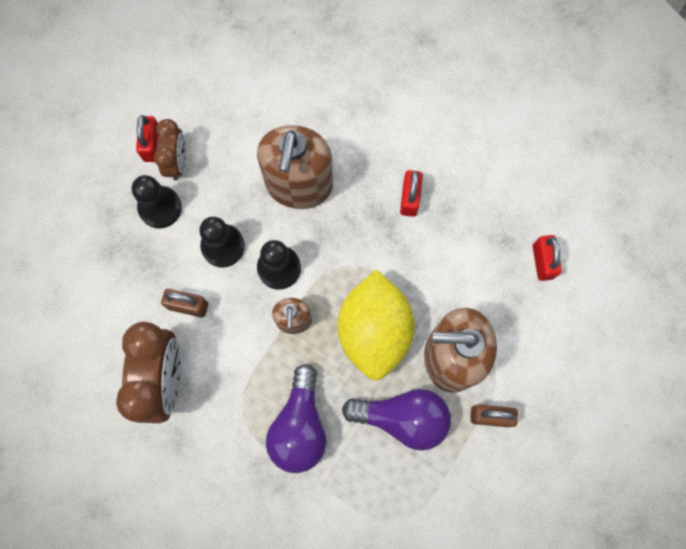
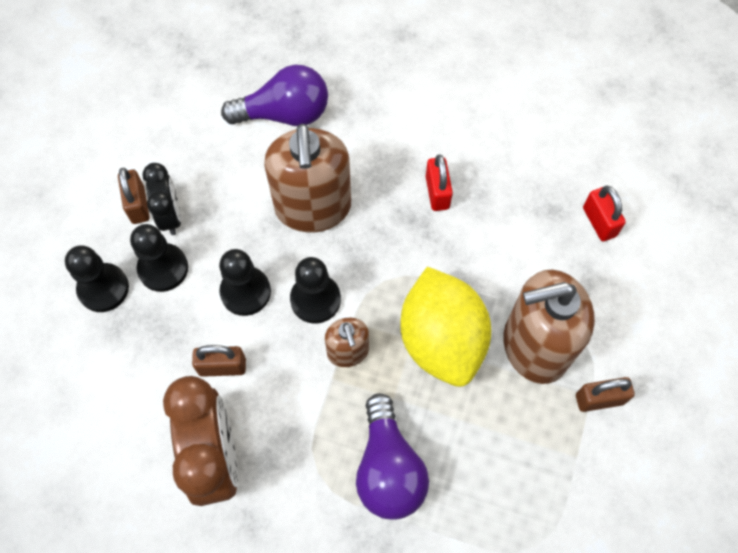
camera: 15 degrees left, 10 degrees down
(107, 213) = (103, 288): none -> black pawn
(152, 145) = (138, 205): red padlock -> brown padlock
(177, 162) = (171, 216): brown clock -> black clock
(402, 418) = (502, 427): purple light bulb -> purple light bulb (284, 114)

